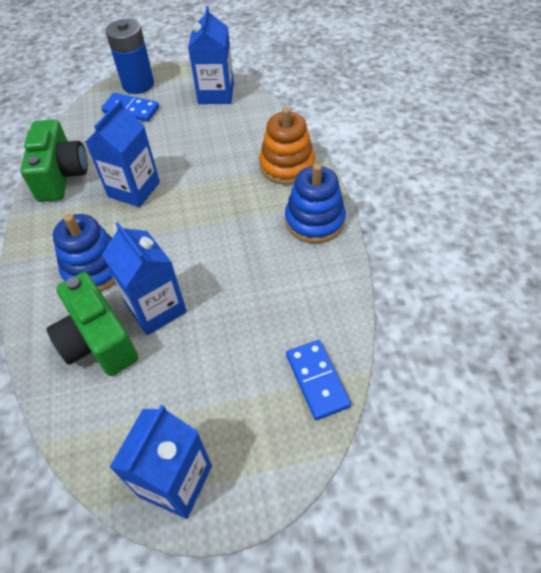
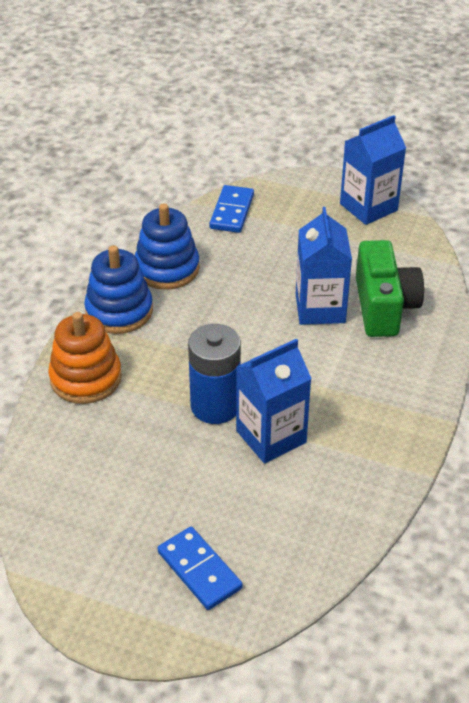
camera: 150 degrees left, 10 degrees down
(61, 176) = (348, 503): green camera -> none
(94, 268) = (359, 369): blue stacking toy -> blue stacking toy (167, 268)
(138, 84) = (156, 621): blue battery -> blue battery (215, 406)
(216, 94) = (65, 532): blue carton -> none

